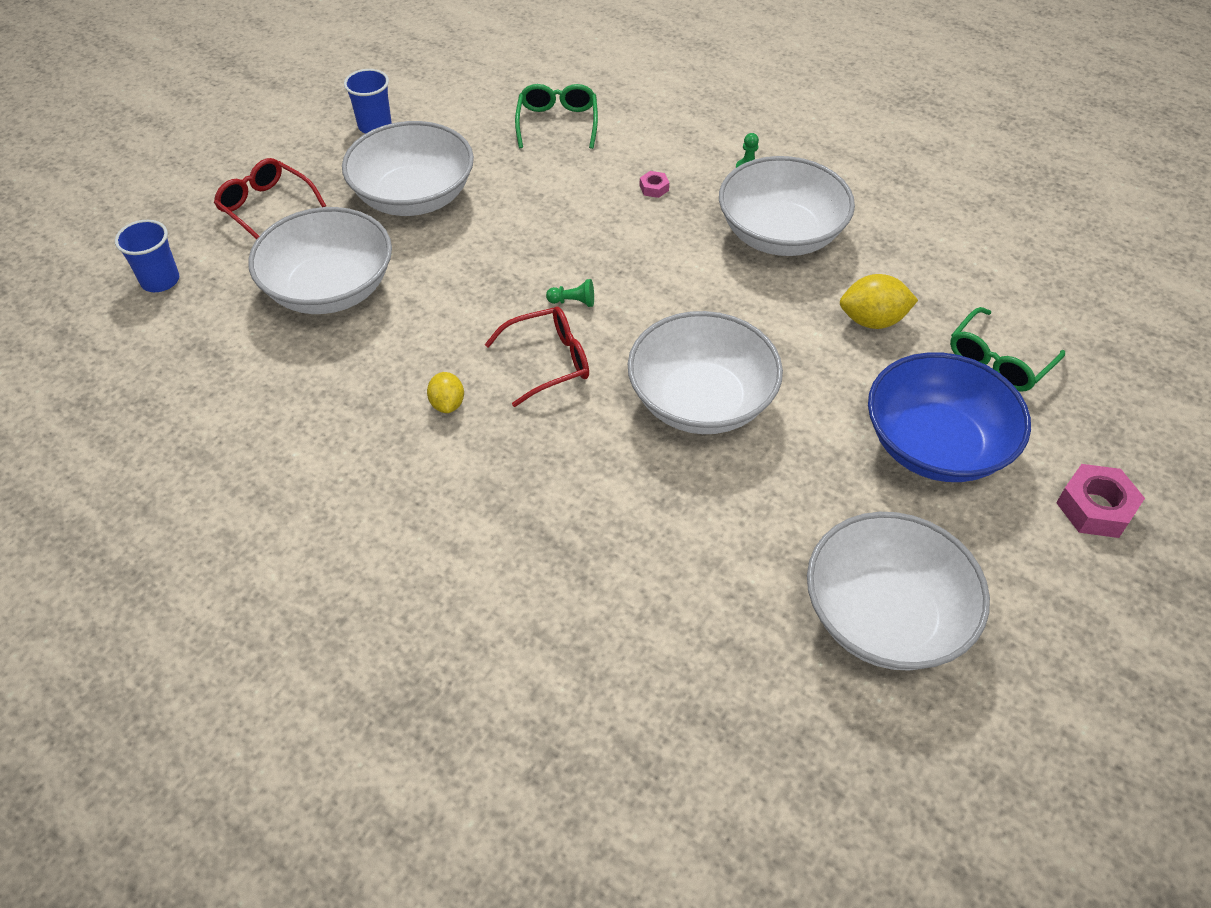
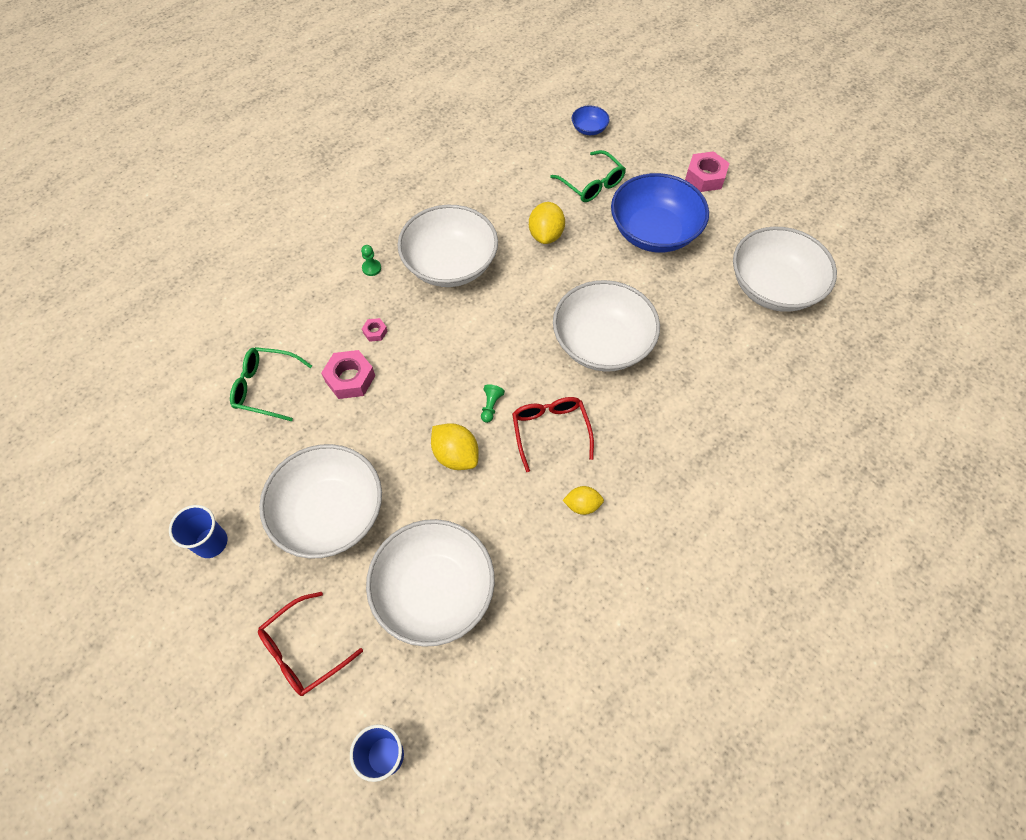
camera: 80 degrees left, 10 degrees up
(499, 281) = (456, 455): none -> yellow lemon
(584, 180) = (350, 378): none -> pink nut
(1117, 346) = (589, 129): none -> blue bowl

